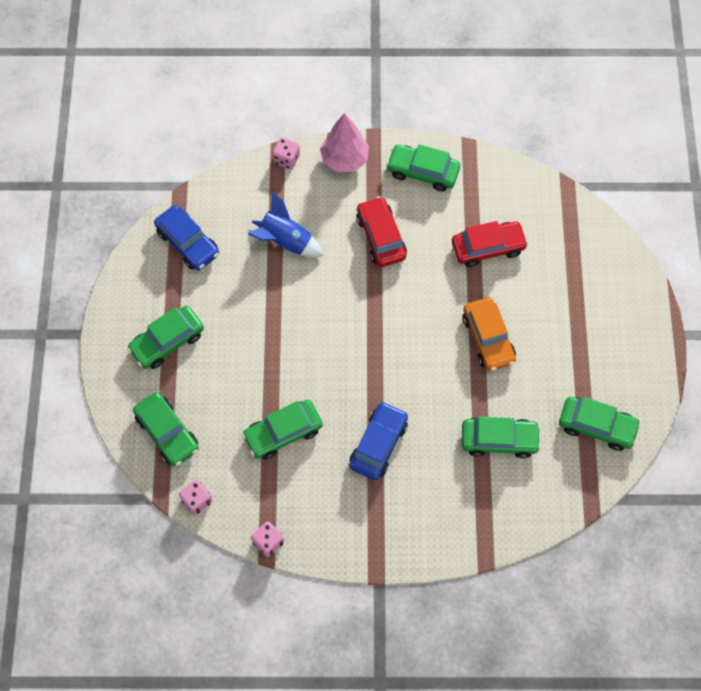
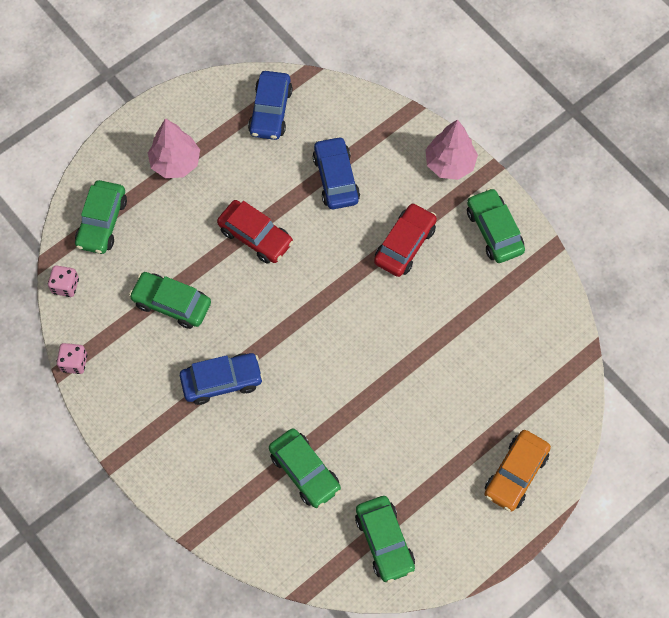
camera: 50 degrees right, 0 degrees up
(167, 341) = (175, 163): green car -> pink tree
(286, 159) = (409, 122): pink dice -> none
(286, 241) = (336, 178): blue rocket -> blue car
(488, 247) = (471, 333): red car -> red car (255, 236)
(488, 338) = (388, 395): orange car -> orange car (515, 474)

